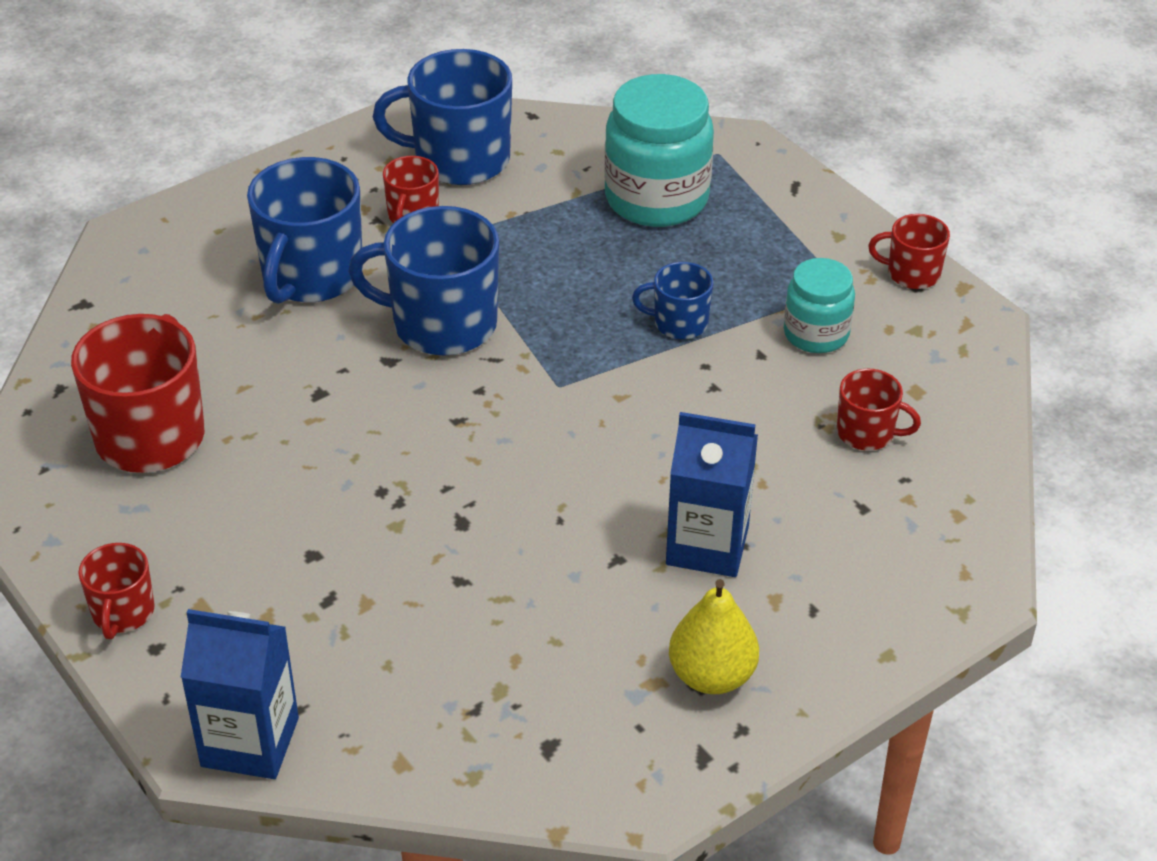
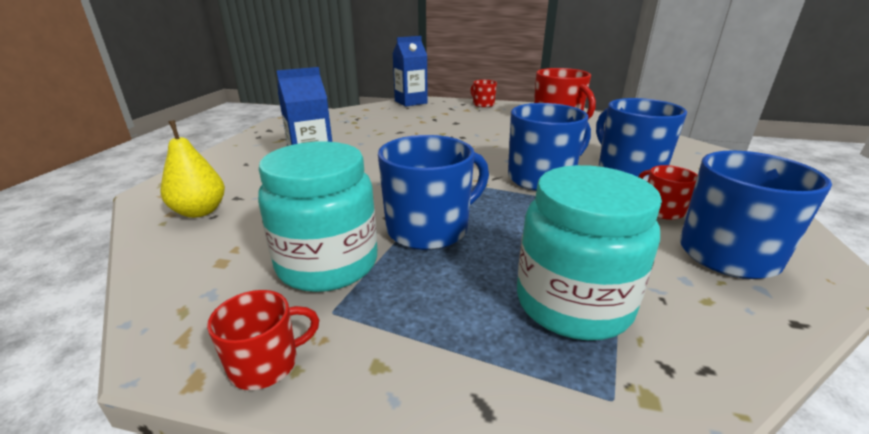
camera: 140 degrees right, 15 degrees down
(679, 323) = (429, 229): blue mug -> blue mug, size x1.91
(711, 676) = (279, 141): yellow pear -> yellow pear (200, 211)
(816, 334) = (328, 264): turquoise jar -> turquoise jar, size x1.70
(867, 433) = (250, 226): red mug -> none

